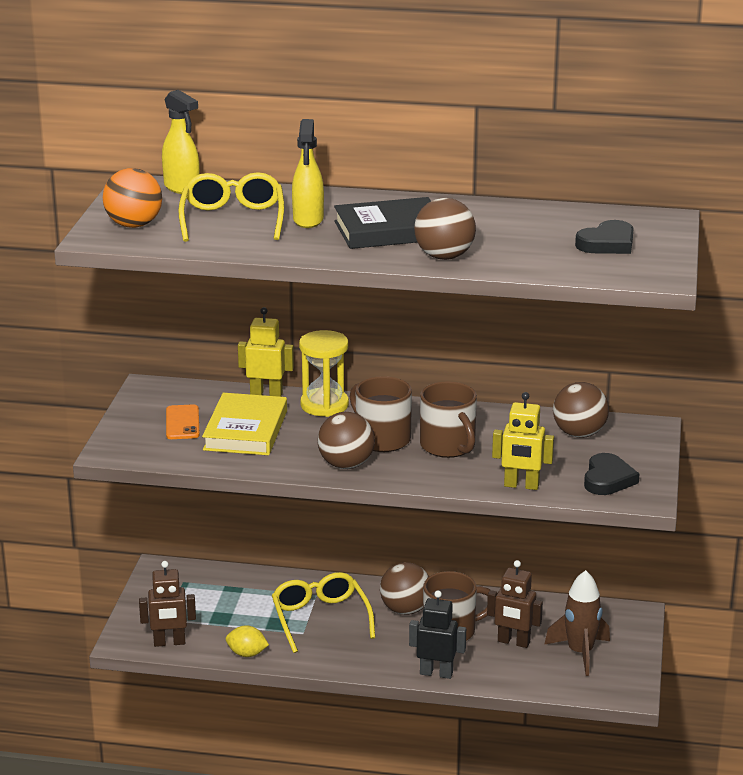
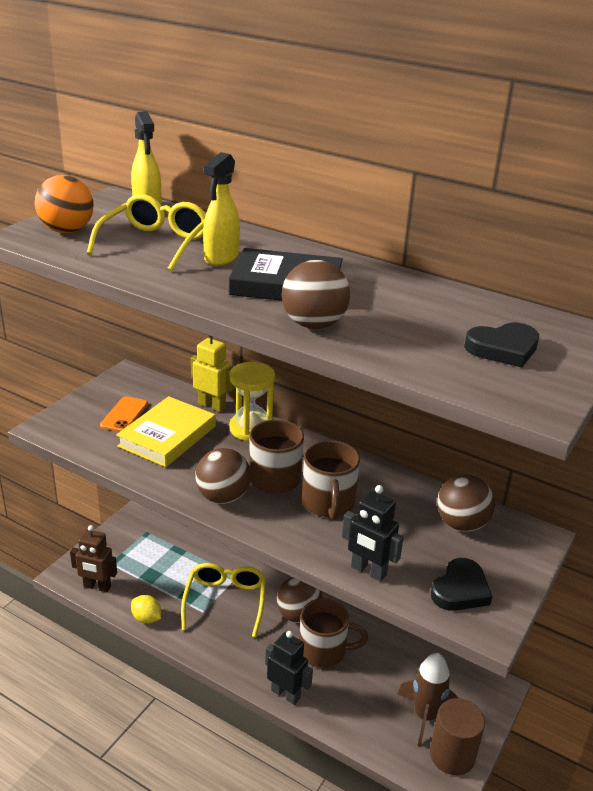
camera: 20 degrees right, 5 degrees up
(513, 642) = (371, 682): brown robot -> none
(521, 485) = (368, 571): yellow robot -> black robot
(621, 673) = (452, 755): none -> brown cylinder

